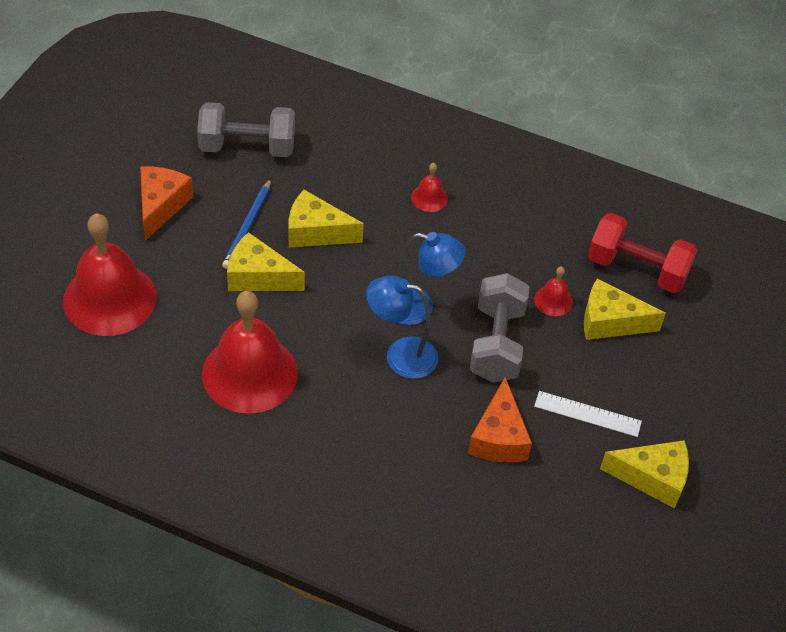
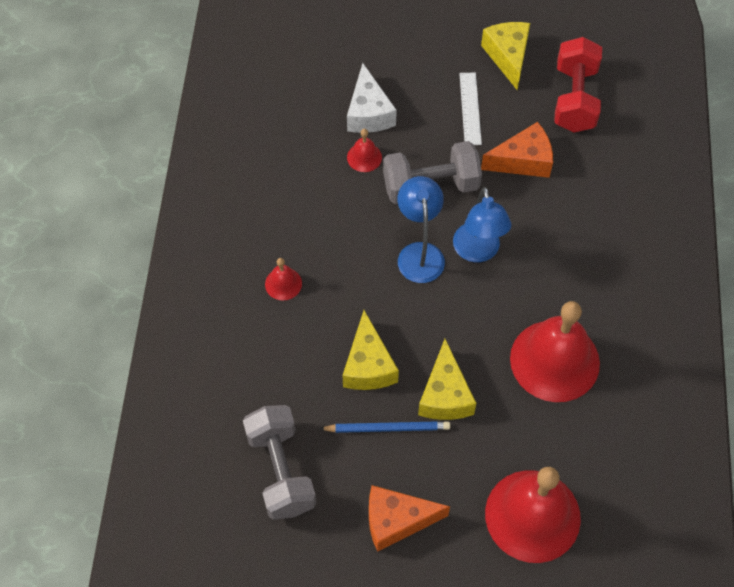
camera: 105 degrees left, 10 degrees up
(610, 322) = (368, 113): yellow cheese -> white cheese
(637, 269) = (301, 106): red dumbbell -> red dumbbell (574, 99)

